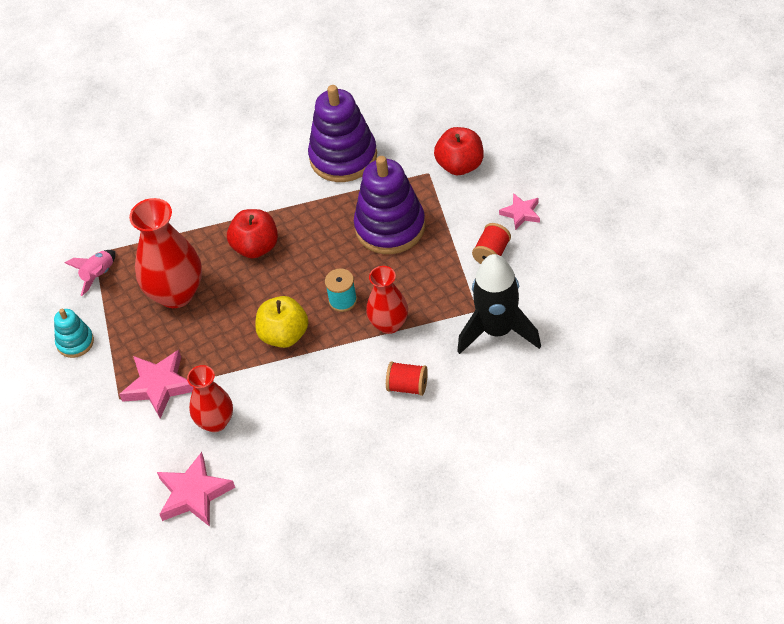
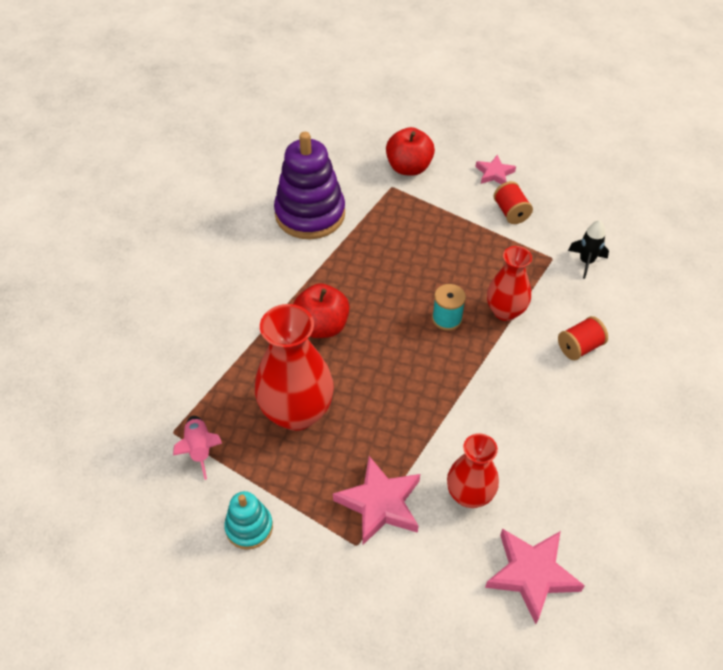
camera: 50 degrees left, 0 degrees up
(284, 335) = (435, 378): yellow apple -> none
(390, 227) = (413, 241): purple stacking toy -> none
(497, 331) = (586, 262): black rocket -> black rocket, size x0.49

